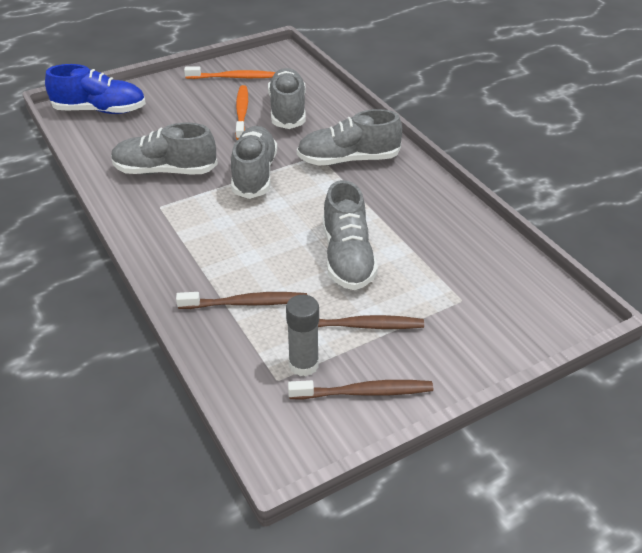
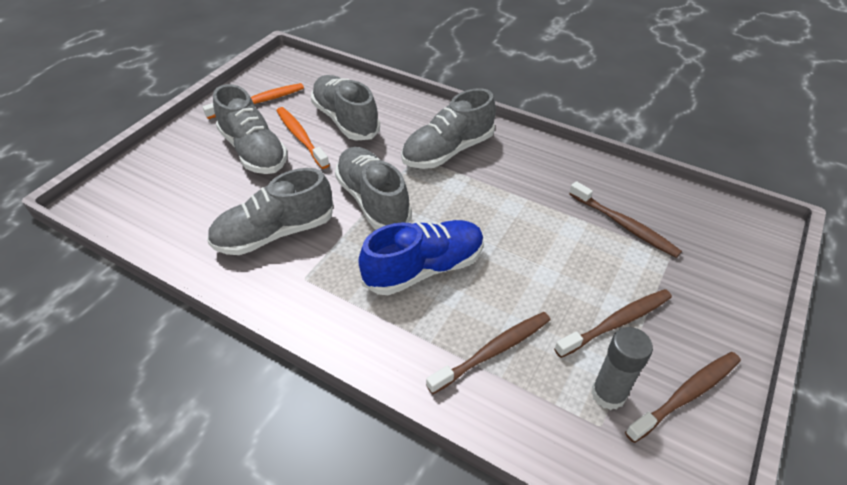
camera: 30 degrees left, 5 degrees up
(100, 110) = (136, 188): blue shoe -> blue shoe (424, 268)
(347, 257) = (539, 254): grey shoe -> grey shoe (254, 151)
(443, 265) = (624, 225): none -> brown toothbrush

